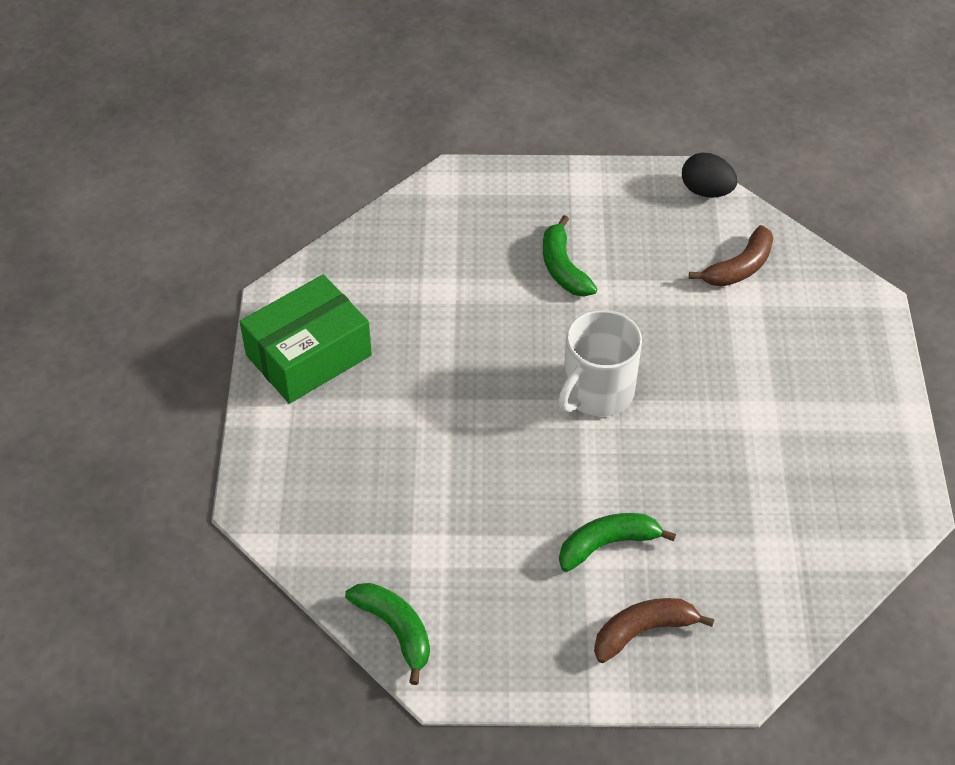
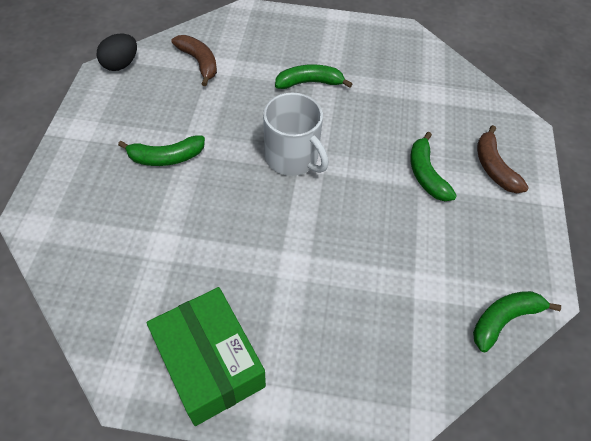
camera: 85 degrees left, 5 degrees up
(743, 395) = (309, 83): none -> green banana

